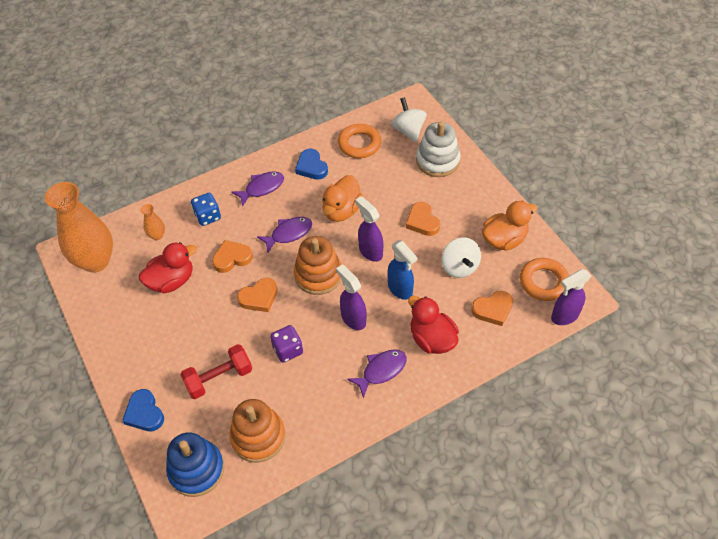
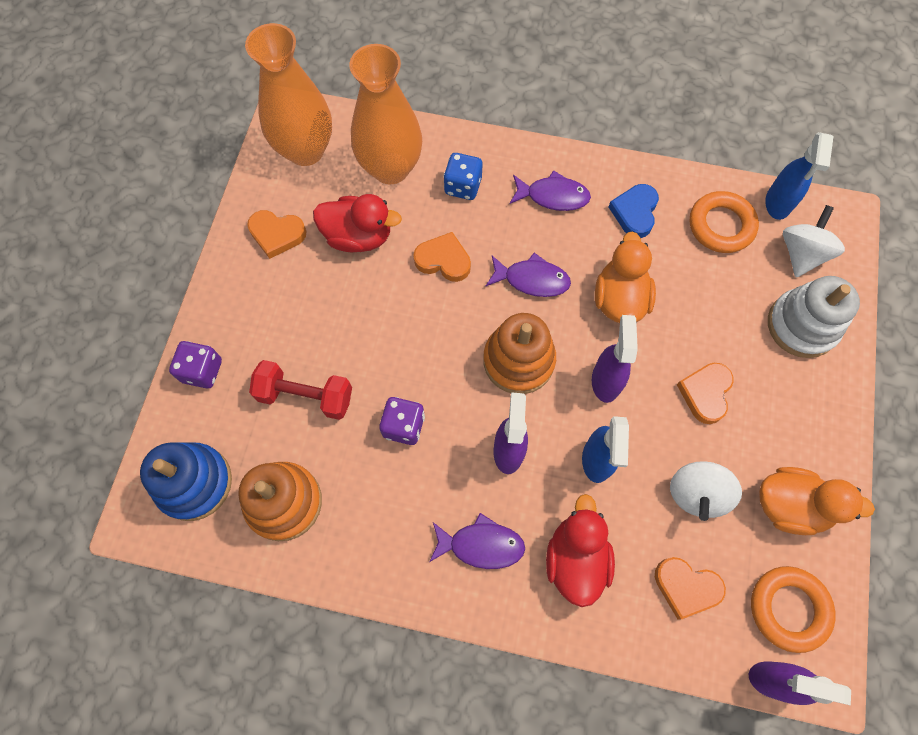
camera: 40 degrees right, 15 degrees up
(144, 413) = (202, 371): blue heart -> purple dice
(157, 235) = (390, 168): orange vase -> orange vase, size x2.37
(259, 297) = (430, 334): orange heart -> orange heart (277, 234)
(341, 210) = (619, 299): orange duck -> orange duck turned 120 degrees clockwise
(377, 116) = (777, 203): none -> blue spray bottle

